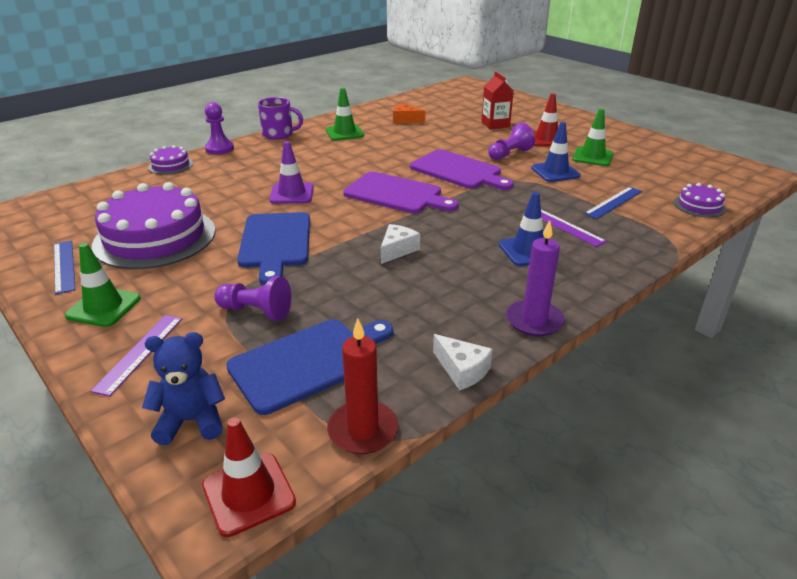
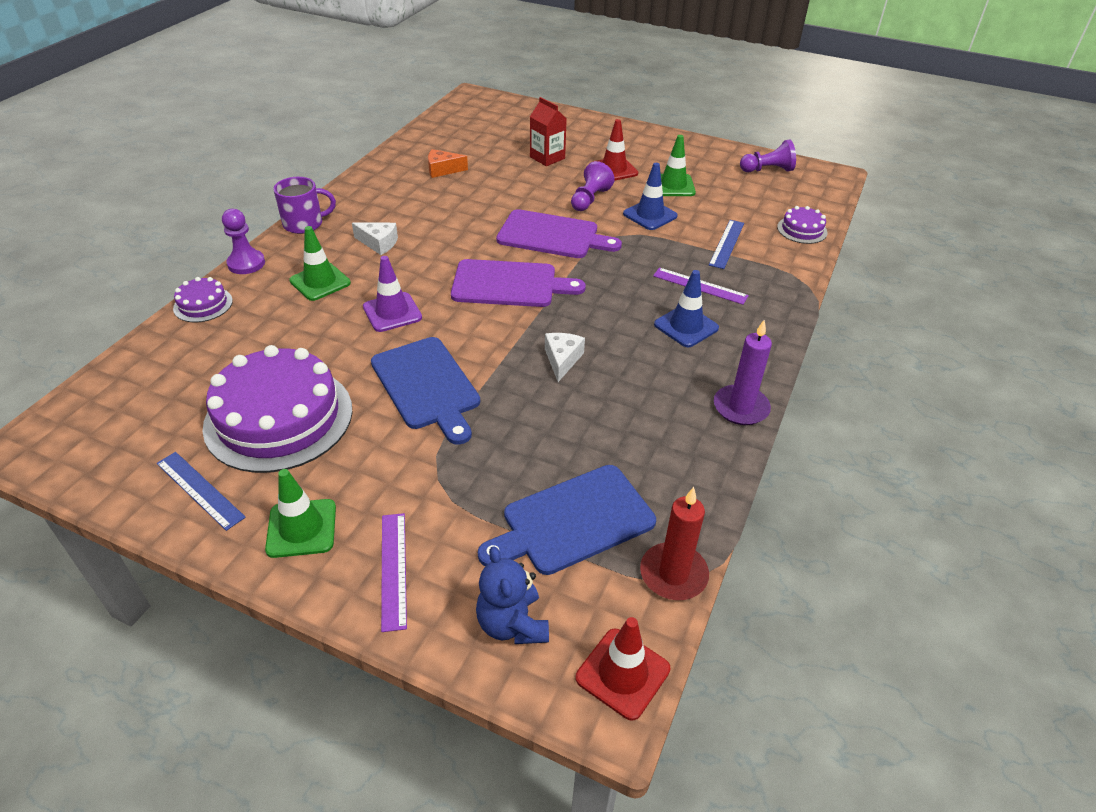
camera: 25 degrees left, 10 degrees up
(191, 421) = (512, 624): blue teddy bear -> blue teddy bear turned 75 degrees counterclockwise
(256, 311) = (475, 479): purple pawn -> purple pawn (767, 170)
(308, 362) = (573, 521): blue cutting board -> blue cutting board turned 150 degrees counterclockwise
(344, 133) = (385, 205): green traffic cone -> green traffic cone (320, 282)
(462, 370) = (714, 482): white cheese -> white cheese (378, 243)

